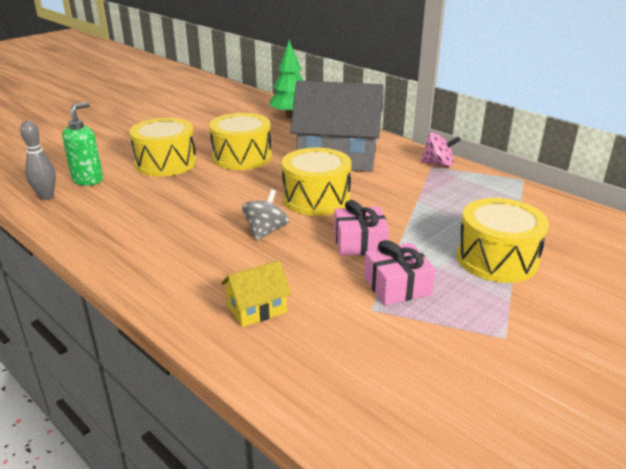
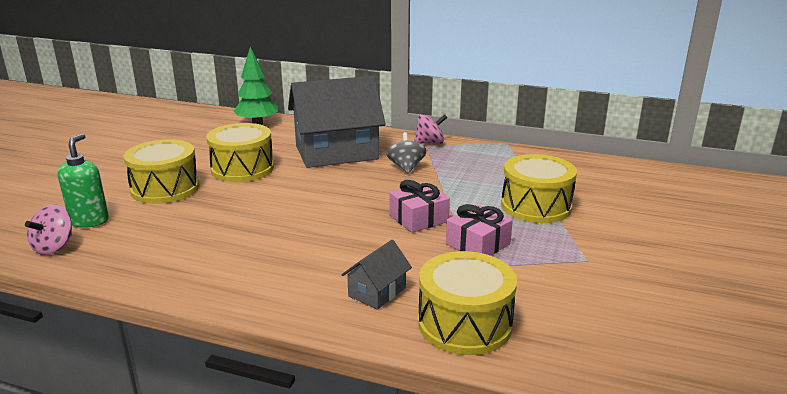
camera: 25 degrees left, 5 degrees down
(46, 196) = (54, 247): grey bowling pin -> pink spinning top
(257, 309) = (377, 292): yellow house -> grey house
(265, 231) = (326, 228): grey spinning top -> grey spinning top (406, 167)
(316, 198) = (348, 191): yellow drum -> yellow drum (464, 324)

